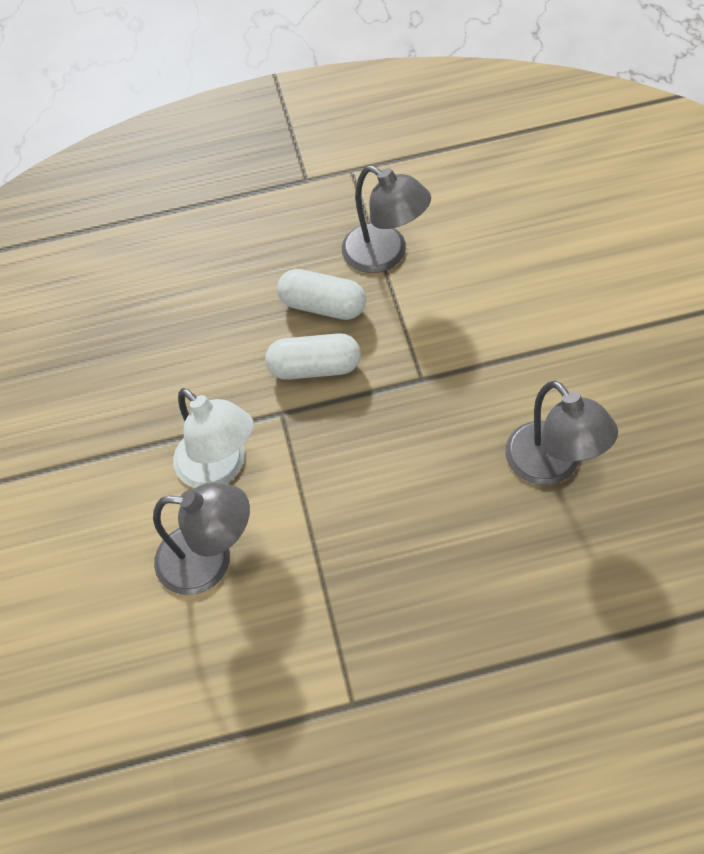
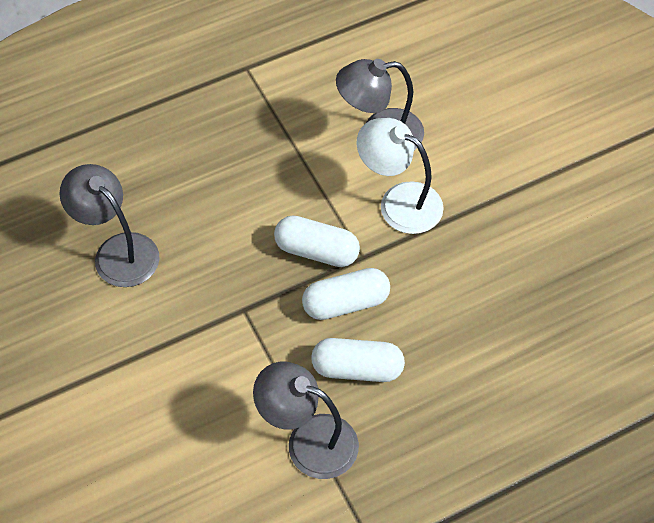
camera: 160 degrees right, 0 degrees up
(329, 427) = (316, 251): none -> white capsule

